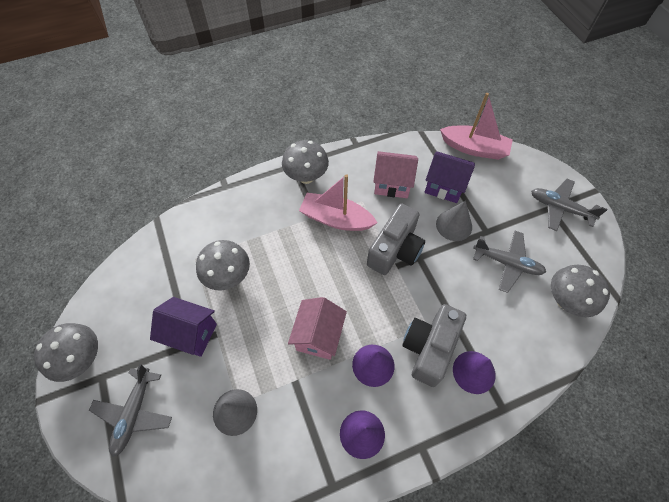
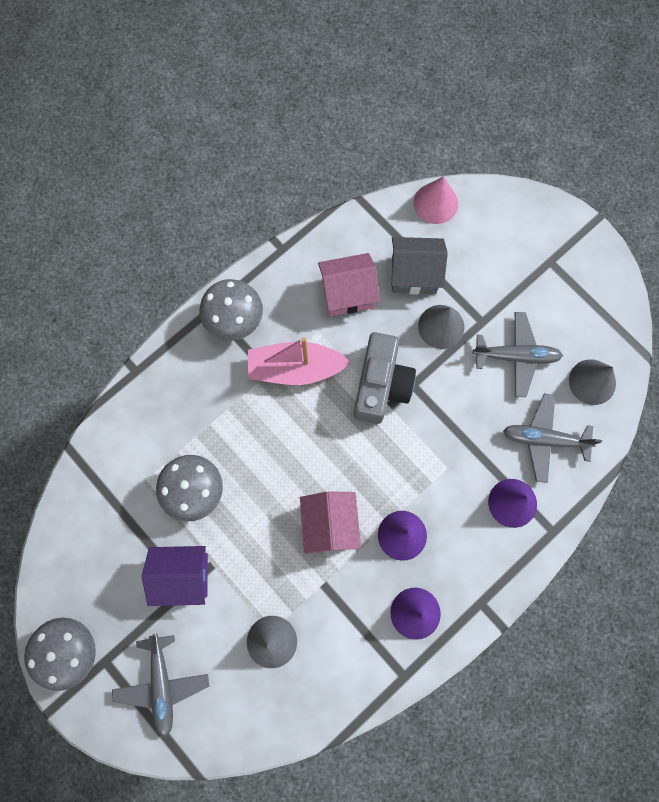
camera: 20 degrees left, 15 degrees up
(429, 348) = (457, 493): grey camera -> none
(444, 186) = (414, 274): purple house -> grey house
(474, 148) = (435, 203): pink boat -> pink cone
(560, 208) = (561, 258): grey plane -> grey plane (544, 439)
(565, 301) = (592, 382): grey mushroom -> grey cone

